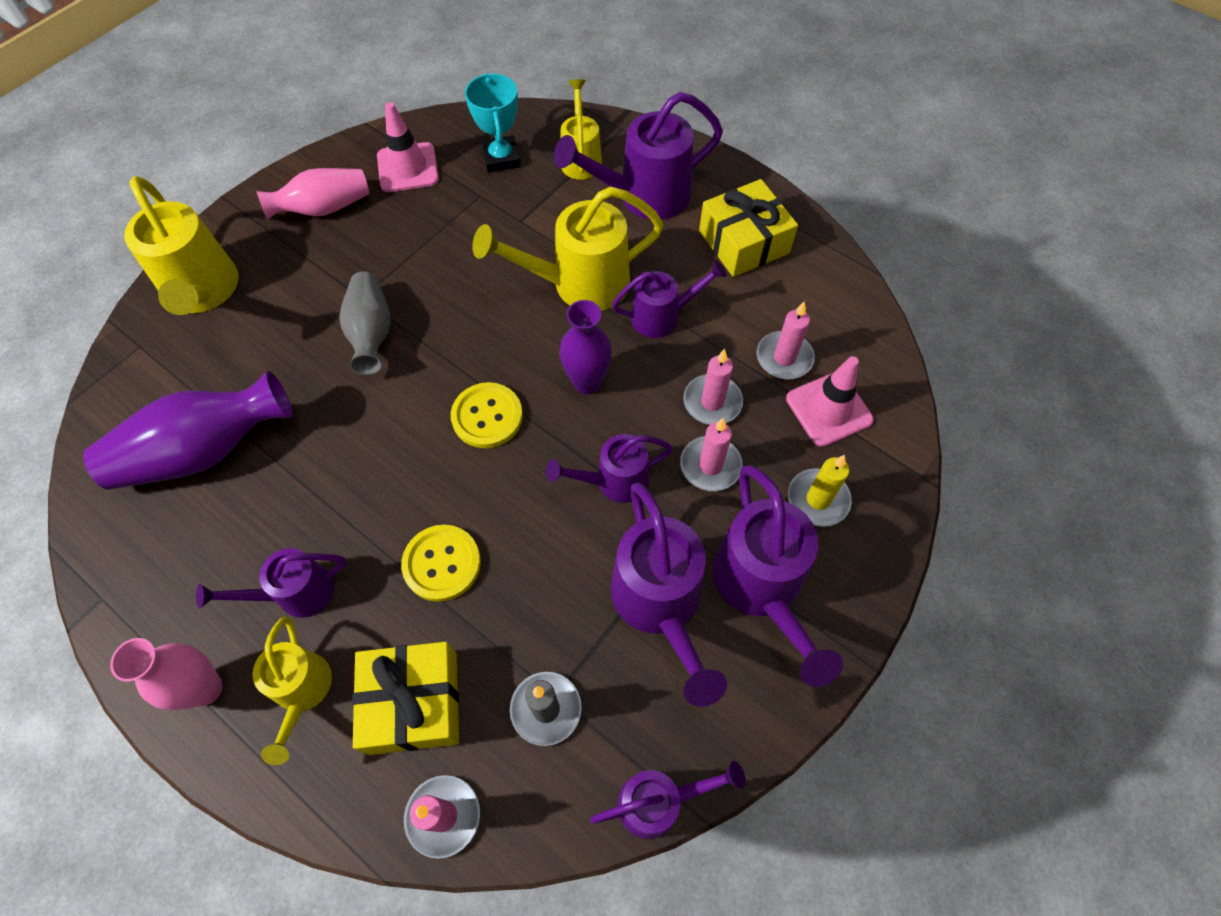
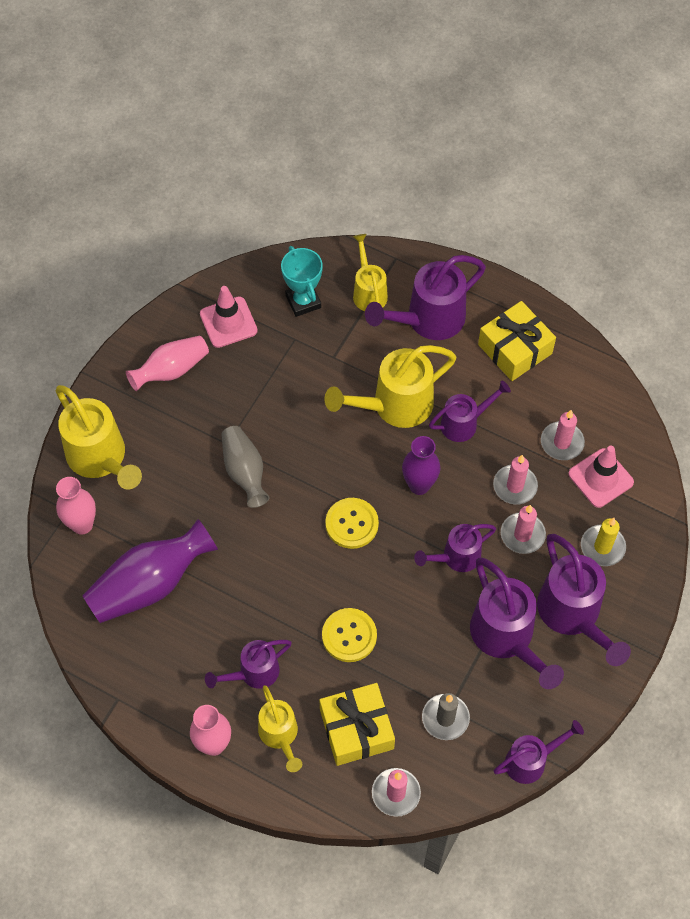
camera: 10 degrees left, 0 degrees up
(149, 365) = (82, 524): none -> pink vase

